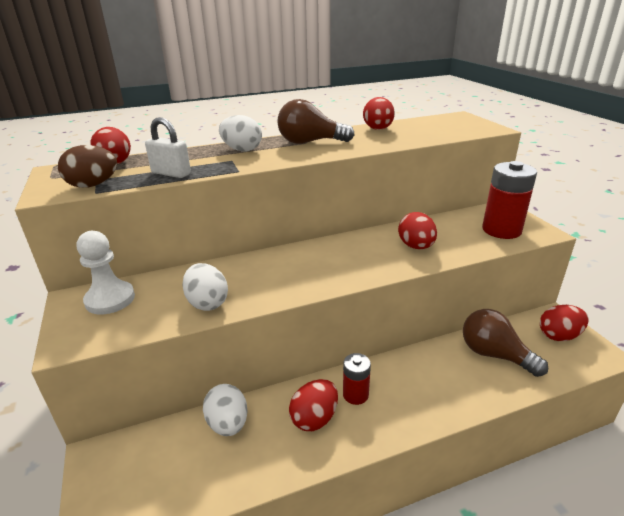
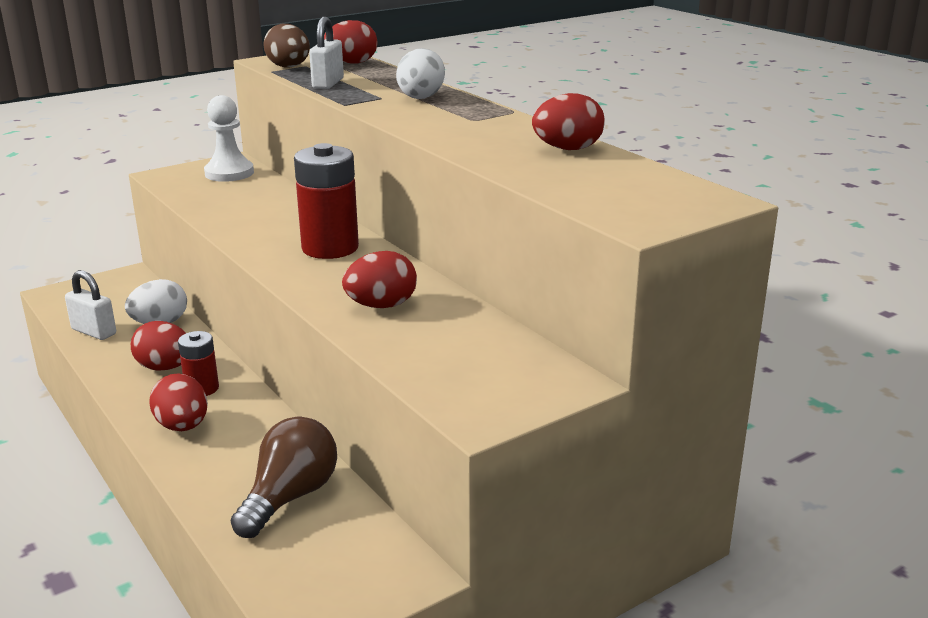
camera: 75 degrees right, 5 degrees down
(207, 303) = (224, 210): white egg -> none
(220, 479) = (94, 332): none -> white padlock
(310, 142) = (471, 120): brown light bulb -> none
(501, 230) = (468, 376): red battery -> red battery (330, 248)
(559, 336) = (352, 573): red egg -> red egg (183, 426)

